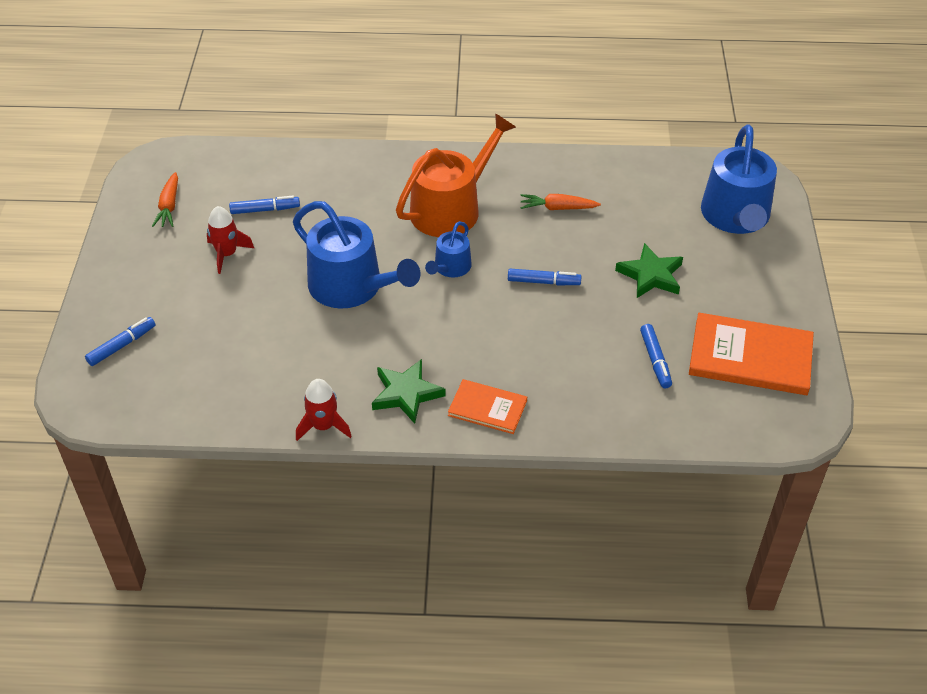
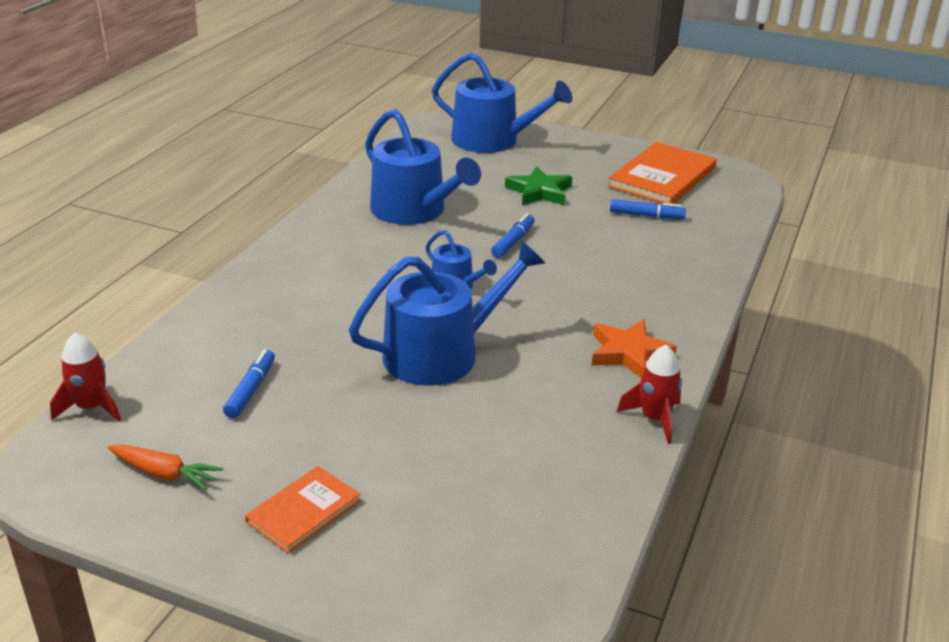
camera: 70 degrees left, 15 degrees down
(122, 345) = (425, 571): blue marker -> none
(227, 254) = (310, 438): red rocket -> red rocket (91, 408)
(406, 393) = (629, 353): green star -> orange star
(451, 208) = (363, 265): orange watering can -> none
(487, 408) = (670, 310): orange book -> orange book (303, 511)
(558, 208) = (414, 211): orange carrot -> blue watering can

